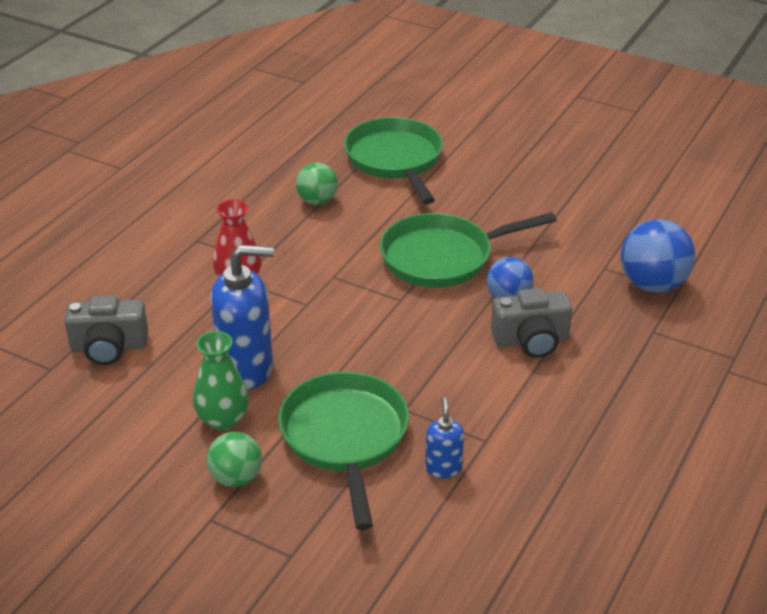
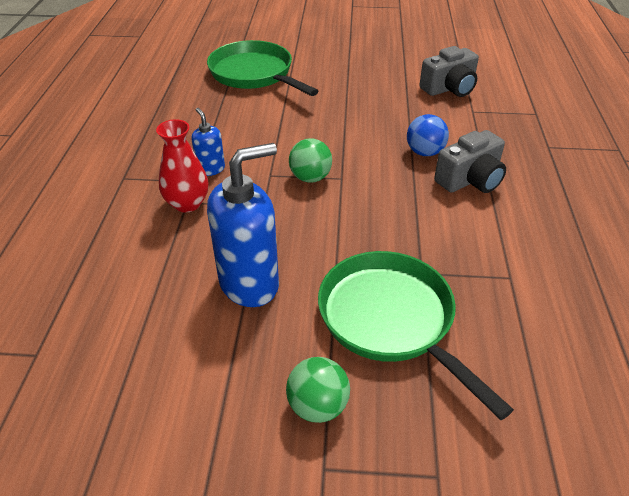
camera: 25 degrees left, 5 degrees up
(109, 347) = (91, 308): grey camera -> grey camera (449, 88)
(223, 419) = (260, 344): green vase -> none
(317, 201) = (212, 118): green ball -> green ball (310, 178)
(443, 257) = (349, 135): green pan -> none
(443, 468) = (499, 317): blue soap dispenser -> blue soap dispenser (211, 169)
(652, 284) = (516, 113): blue ball -> none

